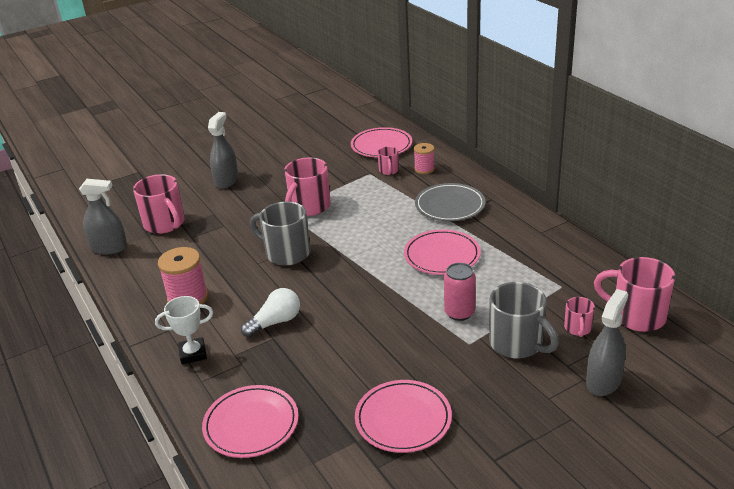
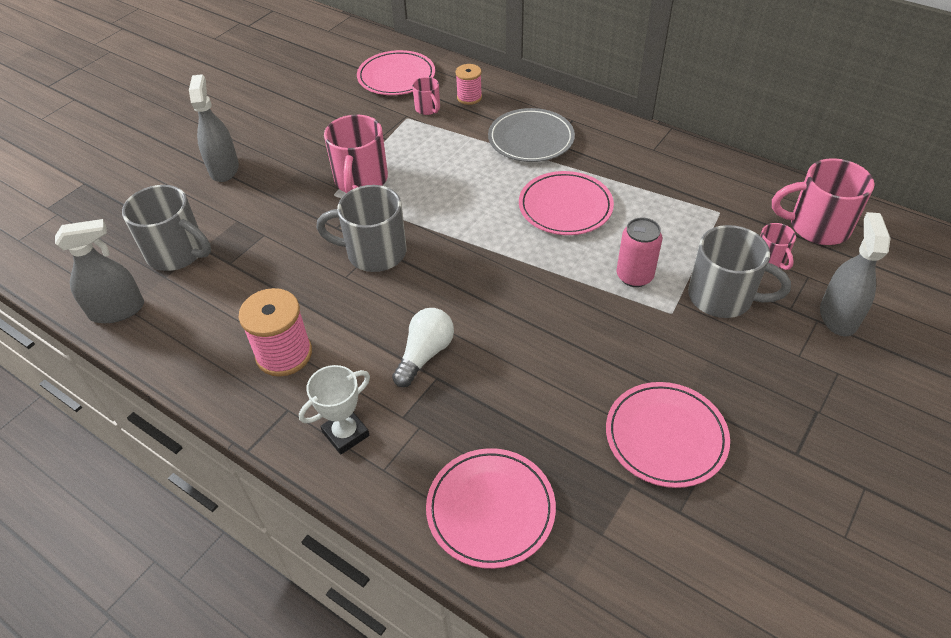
camera: 25 degrees left, 15 degrees up
(165, 224) = (177, 253): pink mug -> grey mug

